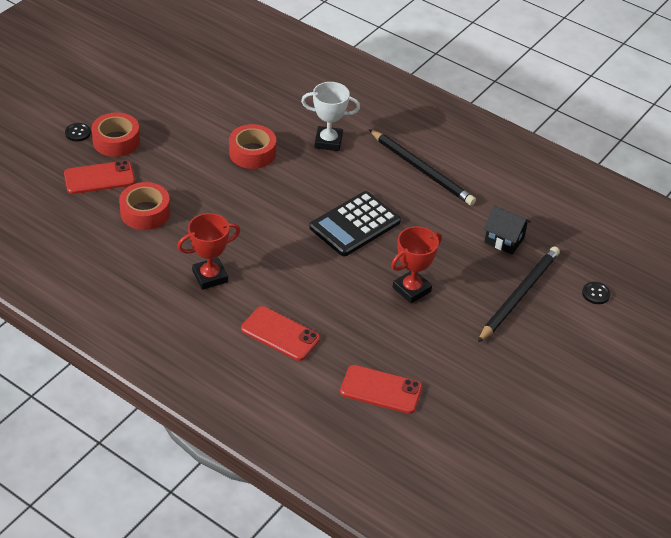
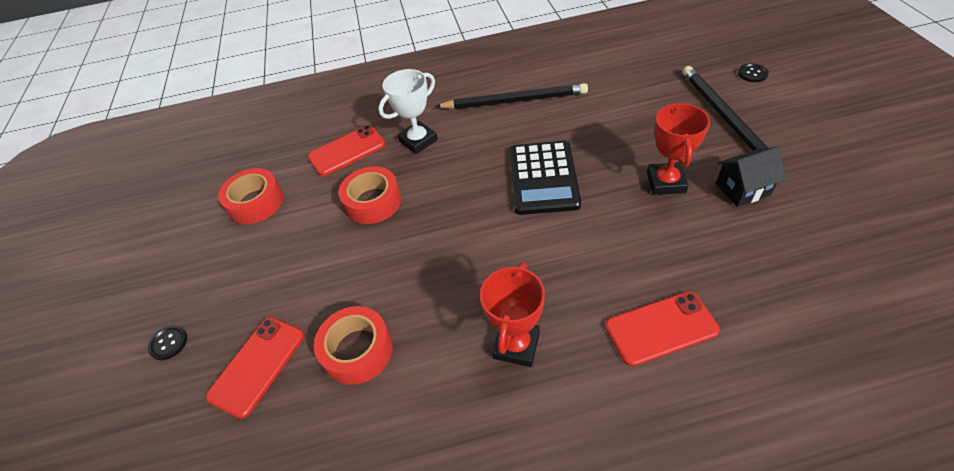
camera: 40 degrees left, 5 degrees up
(116, 141) = (225, 311): red tape -> red tape (256, 202)
(381, 390) = (808, 283): red phone -> red phone (347, 151)
(504, 240) = (645, 94): black house -> black house (742, 189)

